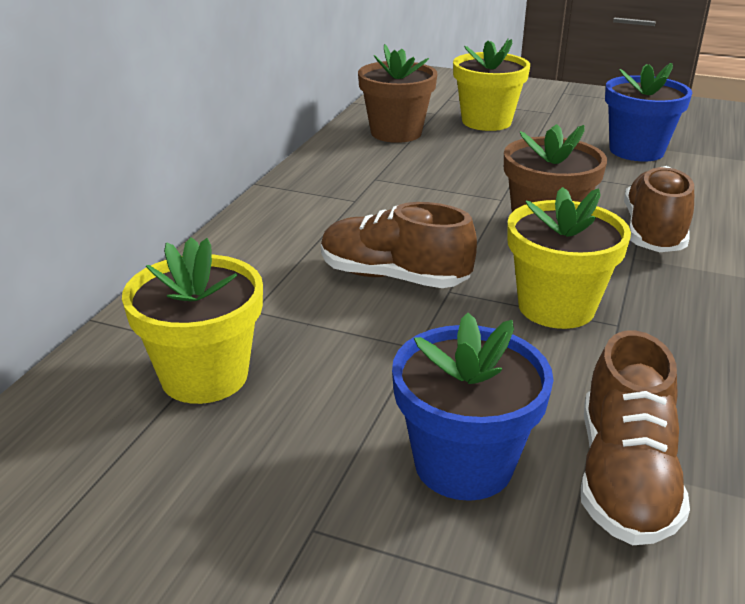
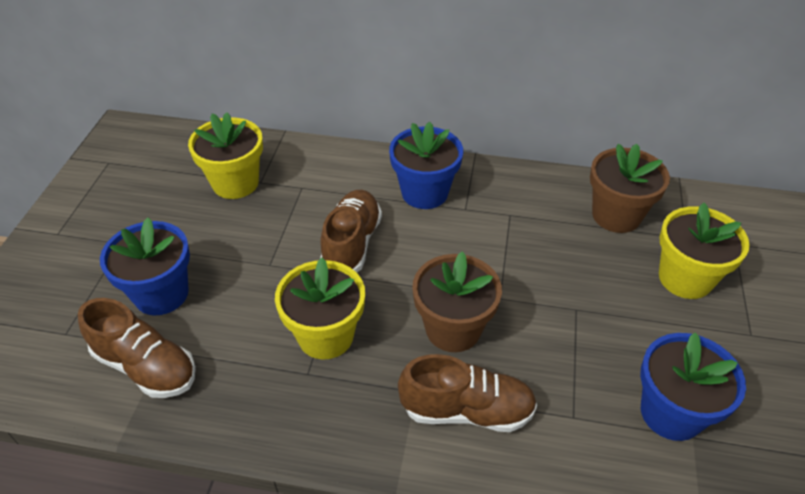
camera: 80 degrees right, 15 degrees up
(314, 220) = (424, 193): none -> blue flower pot
(624, 477) = (146, 366): brown shoe -> brown shoe turned 150 degrees counterclockwise

